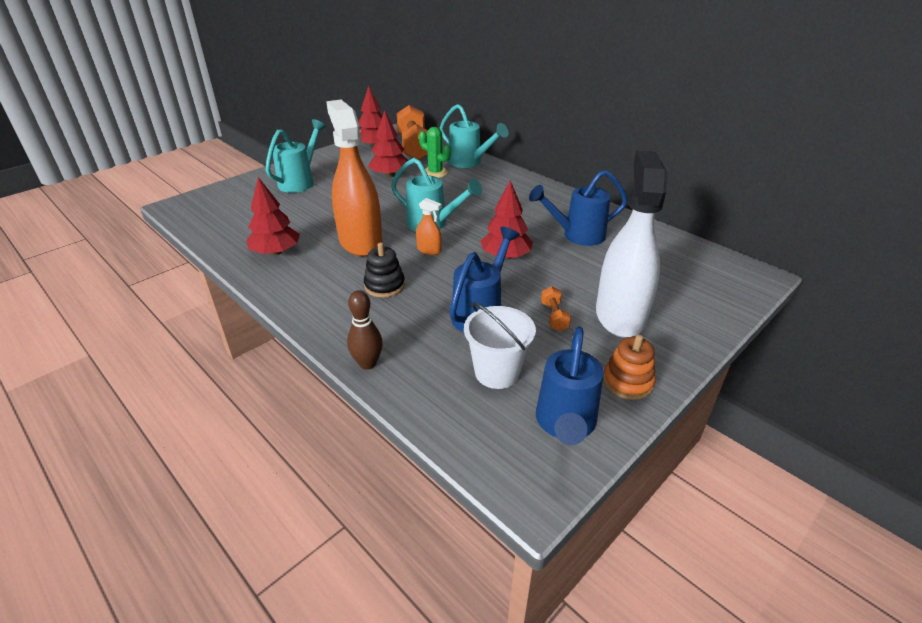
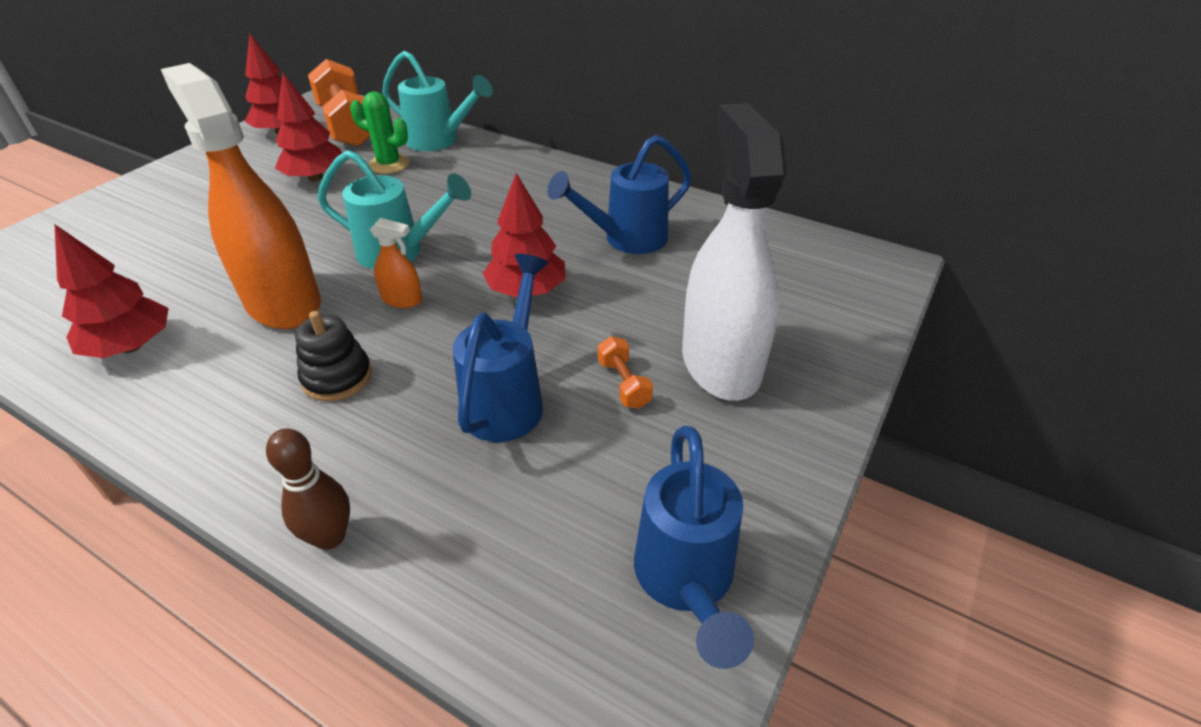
camera: 15 degrees left, 5 degrees up
(300, 181) = (162, 207): turquoise watering can -> none
(497, 372) = (556, 505): white bucket -> none
(627, 382) = (761, 478): orange stacking toy -> none

